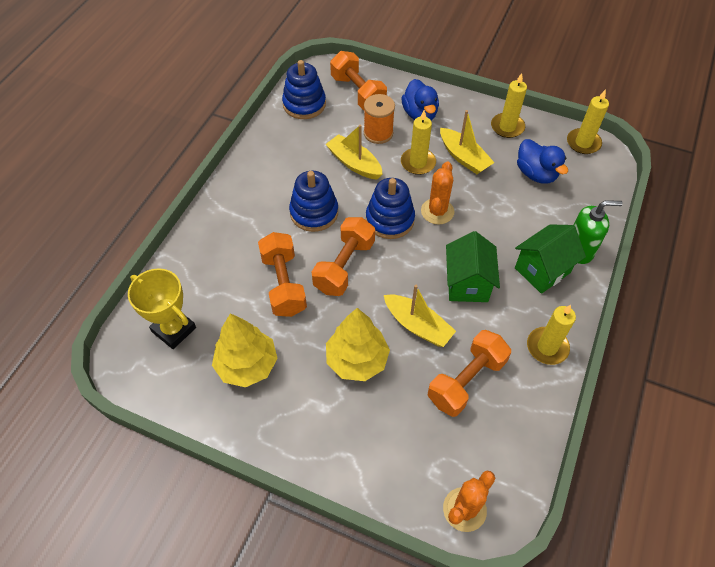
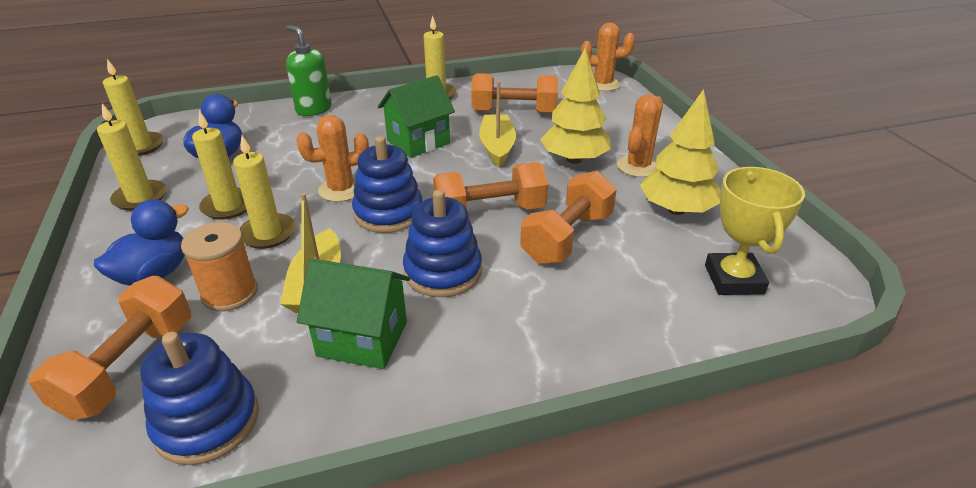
camera: 130 degrees left, 20 degrees down
(310, 393) = (638, 166): none -> orange cactus
(463, 157) = (228, 206): yellow boat -> yellow candle
(542, 270) = (358, 117): green house -> green house (362, 339)

